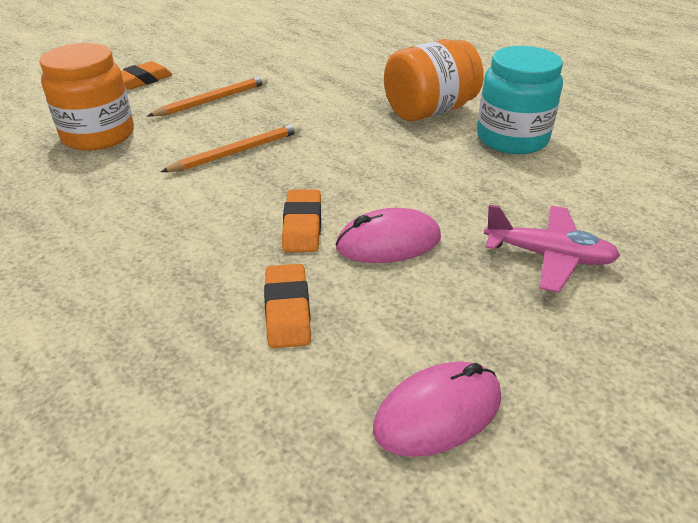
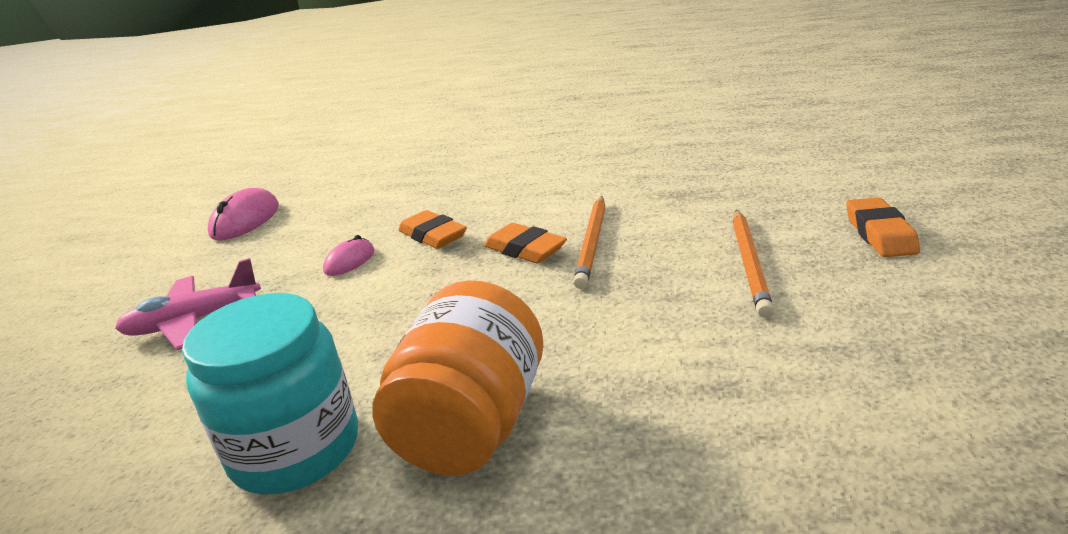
camera: 140 degrees right, 10 degrees down
(98, 135) = (731, 189): orange jar -> none
(287, 311) = (376, 206): orange eraser -> orange eraser (525, 250)
(388, 242) = (350, 261): pink mouse -> pink mouse, size x0.60

